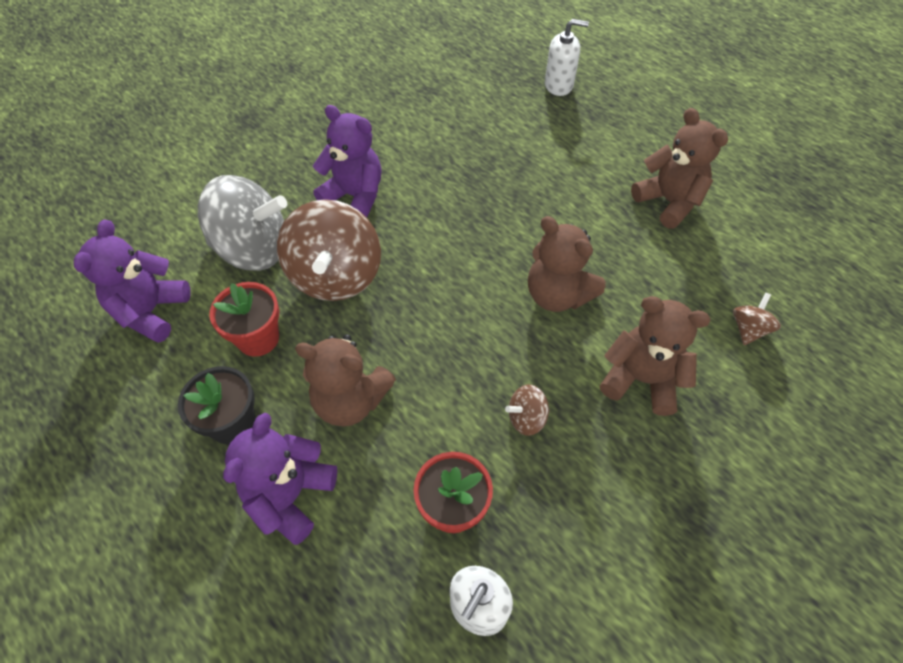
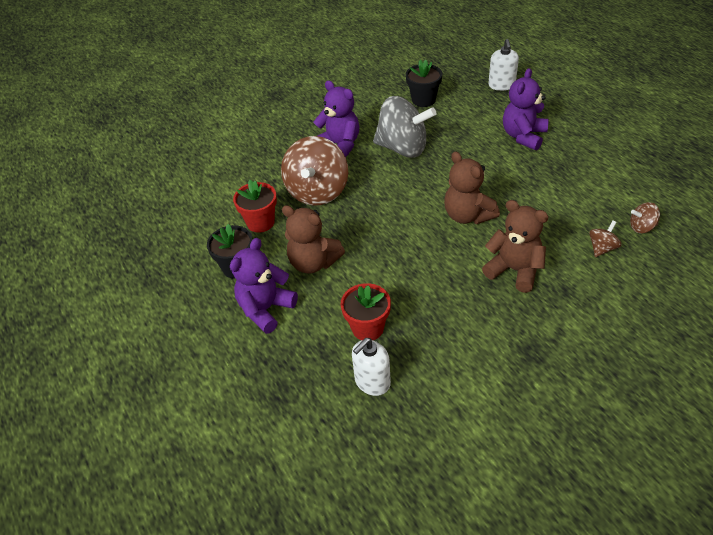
camera: 15 degrees right, 10 degrees down
(151, 311) = (196, 201): purple teddy bear -> purple teddy bear (523, 136)
(253, 249) = (266, 172): grey spinning top -> grey spinning top (403, 148)
(459, 114) = (423, 100): none -> black flower pot
(526, 418) = (428, 284): brown spinning top -> brown spinning top (642, 227)
(559, 85) = (501, 85): white soap dispenser -> white soap dispenser turned 75 degrees clockwise
(668, 202) = (564, 165): brown teddy bear -> none

